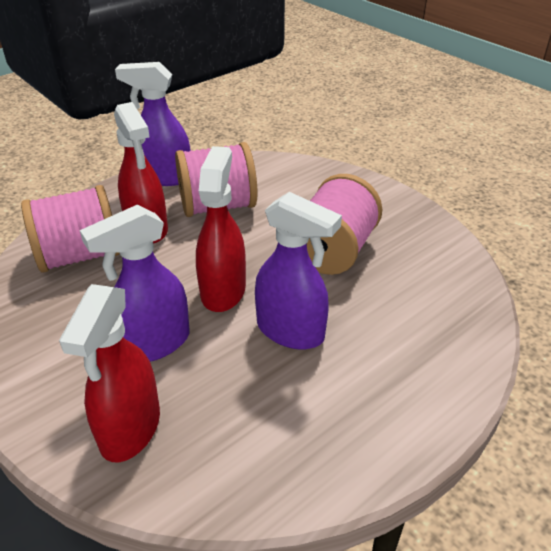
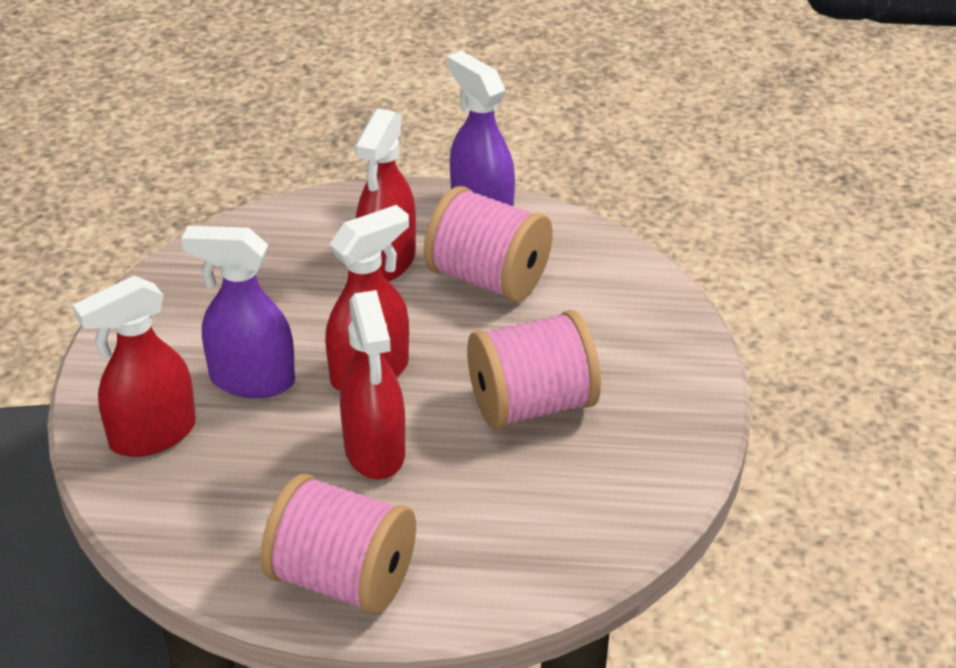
camera: 45 degrees right, 0 degrees up
(79, 256) = (293, 253): pink spool -> pink spool (342, 579)
(291, 331) = (375, 451): purple spray bottle -> red spray bottle

